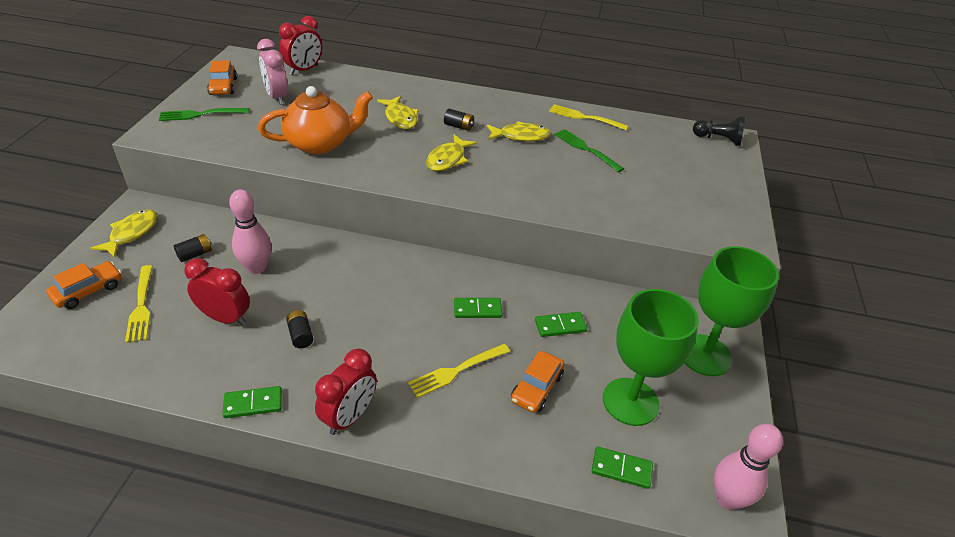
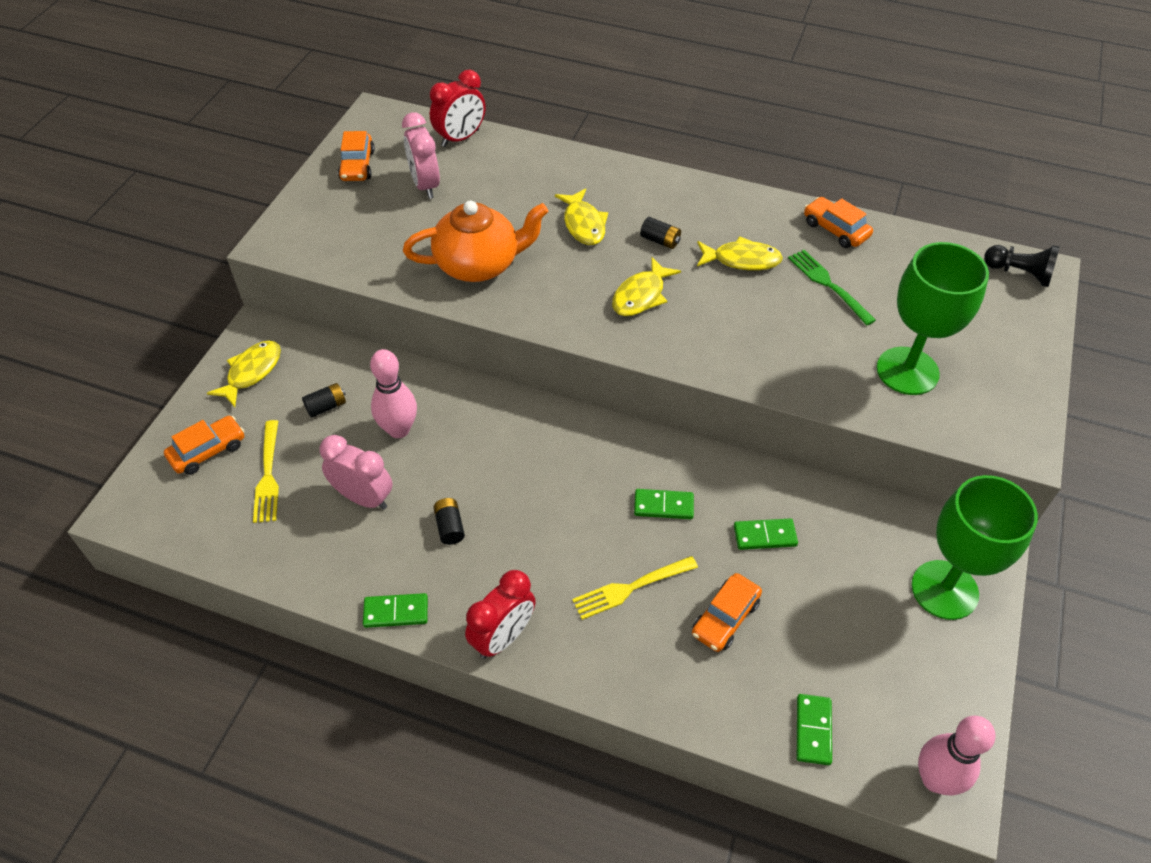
camera: 10 degrees right, 10 degrees up
(201, 114) = (331, 212): green fork -> none
(225, 318) = (363, 497): red clock -> pink clock
(585, 117) = (835, 230): yellow fork -> orange car
(621, 469) = (813, 730): green domino -> green domino turned 75 degrees clockwise
(630, 401) = (838, 645): green goblet -> green goblet (907, 371)

